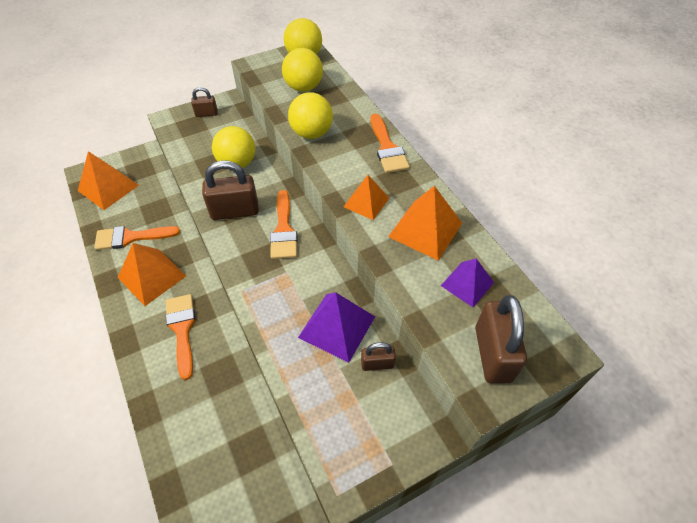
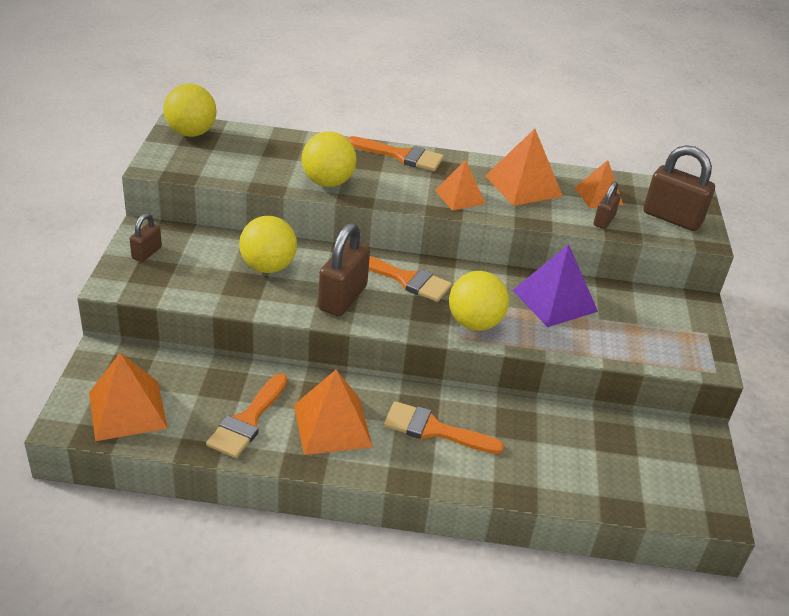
camera: 60 degrees left, 15 degrees down
(303, 87) = (246, 155): yellow ball -> yellow ball (474, 323)
(377, 364) = (611, 297): brown padlock -> brown padlock (604, 221)
(467, 284) = (598, 196): purple pyramid -> orange pyramid

